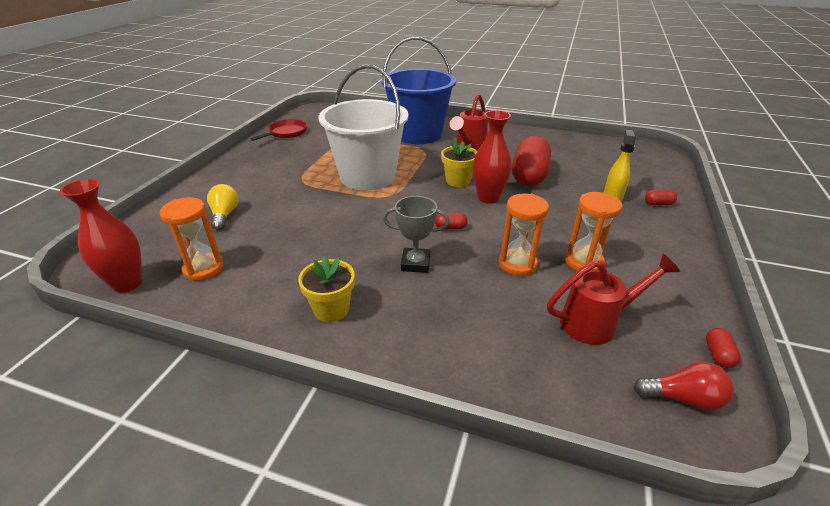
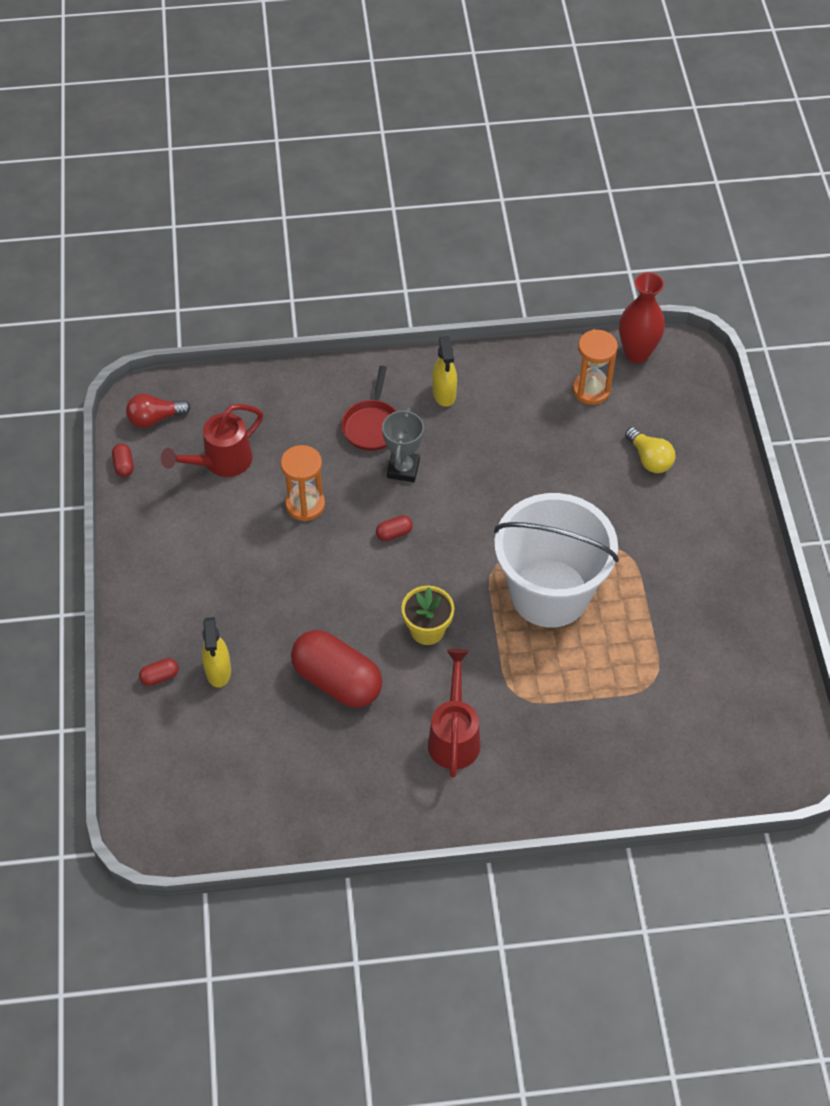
camera: 155 degrees right, 20 degrees up
(286, 133) = (761, 661): red pan -> red pan (372, 425)
(331, 309) = (444, 394): yellow flower pot -> yellow spray bottle
(415, 263) = (403, 469): grey trophy -> grey trophy turned 60 degrees counterclockwise
(418, 134) = (554, 744): blue bucket -> none
(488, 198) = (373, 606): red vase -> none
(529, 176) = (337, 680): red capsule -> red capsule turned 45 degrees counterclockwise
(584, 262) = (240, 532): orange hourglass -> none

